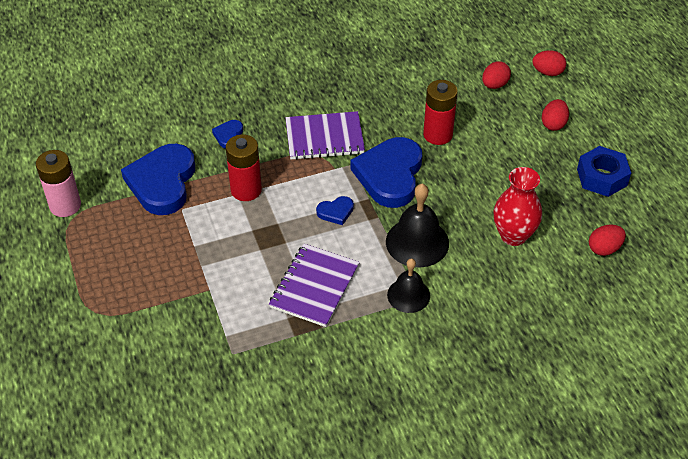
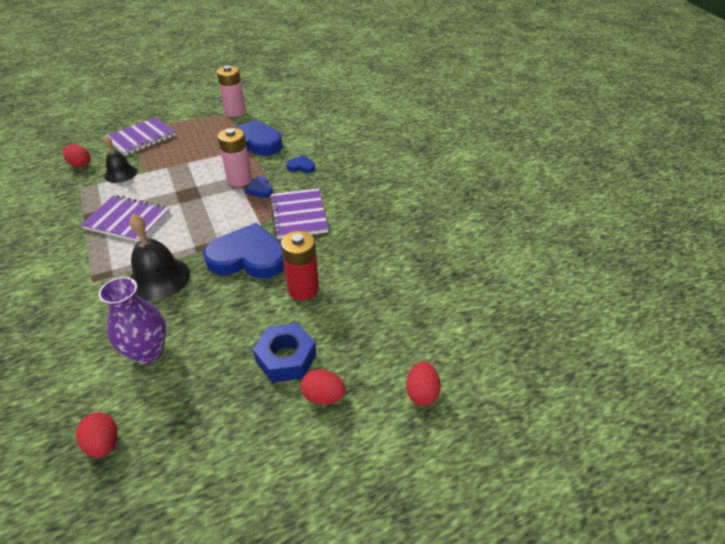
camera: 85 degrees right, 5 degrees down
(113, 307) = (141, 138): none -> purple notebook
(246, 190) = (239, 180): red battery -> pink battery
(336, 212) = (207, 227): blue heart -> blue heart (260, 189)
(408, 295) = (98, 275): black bell -> black bell (120, 173)
(494, 85) = (388, 337): red egg -> red egg (80, 165)
(513, 235) = (148, 352): red vase -> purple vase
(602, 177) = (225, 449): blue nut -> blue nut (286, 358)

